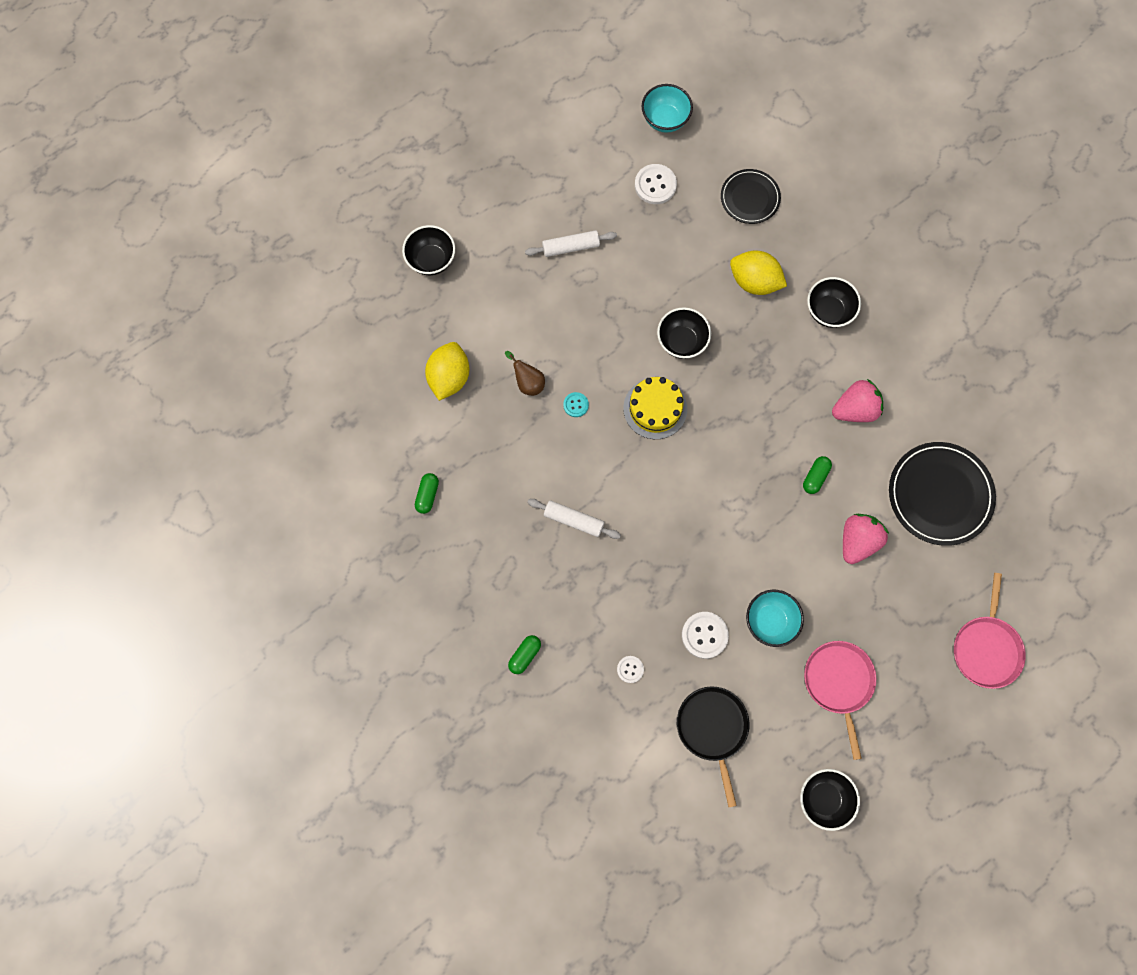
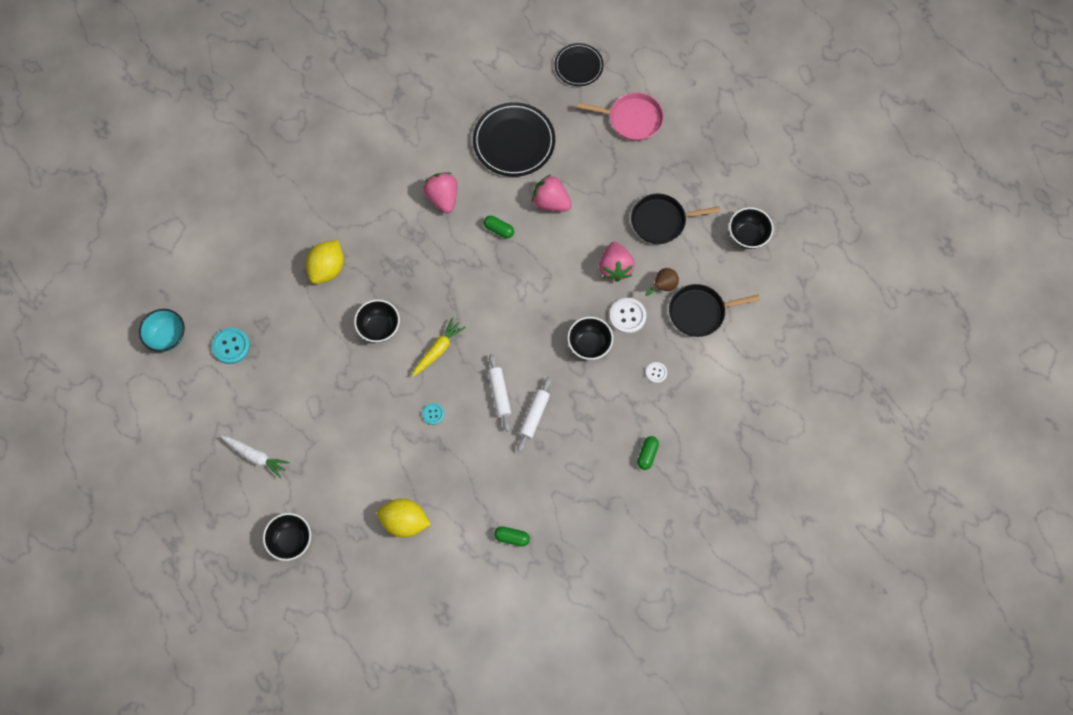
camera: 90 degrees left, 5 degrees down
(525, 655) = (647, 454): green capsule -> green capsule turned 75 degrees clockwise
(527, 219) = (256, 456): none -> white carrot
(528, 382) = (411, 454): brown pear -> brown pear (663, 286)
(571, 247) = (286, 418): white rolling pin -> white rolling pin (499, 394)
(655, 185) = (231, 346): white button -> turquoise button
(655, 408) = (438, 350): yellow cake -> yellow carrot
(750, 198) = (250, 269): black plate -> black plate (578, 66)
(770, 621) = (615, 267): turquoise bowl -> pink strawberry
(828, 311) = (357, 213): black bowl -> black bowl (589, 345)
(838, 682) = (661, 221): pink pan -> black pan

